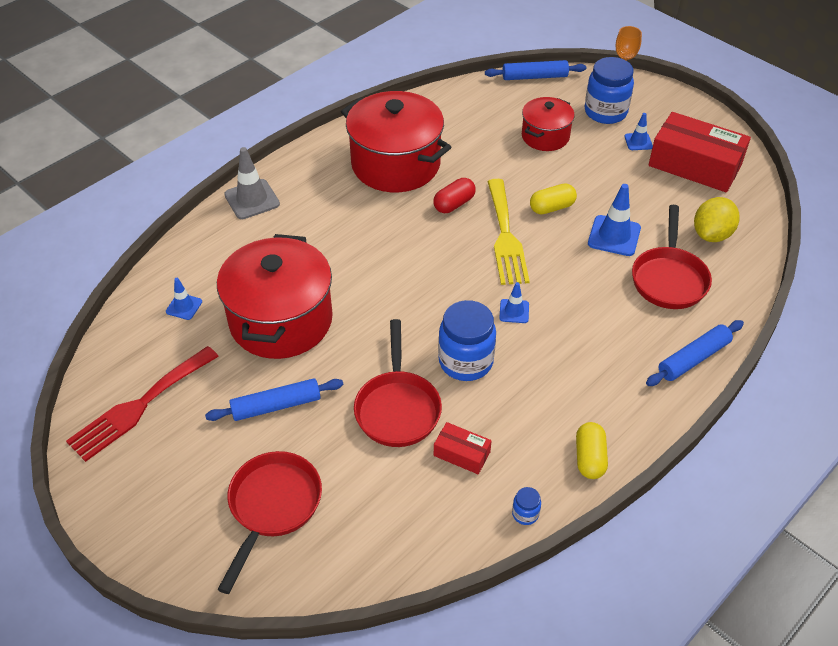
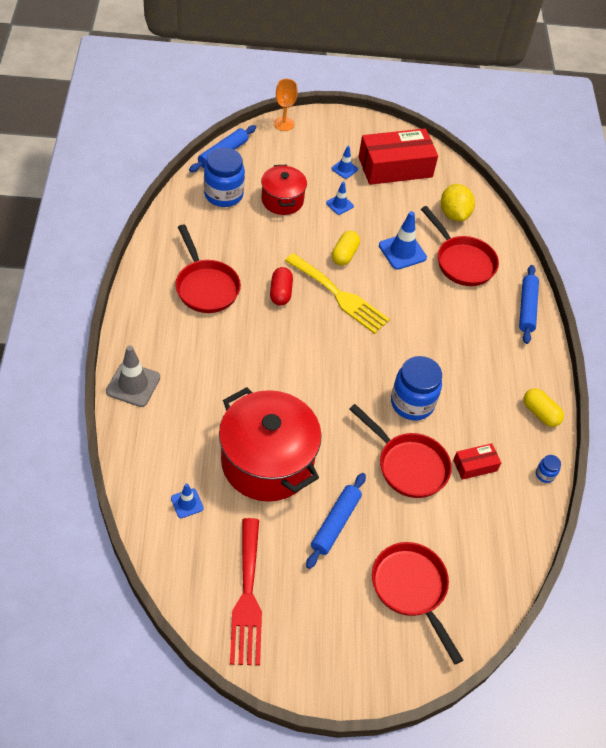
camera: 50 degrees left, 5 degrees up
(395, 164) = (205, 286): red pot -> red pan
(514, 311) = (402, 347): blue traffic cone -> blue traffic cone (339, 204)
(605, 112) = (300, 157): blue jar -> blue jar (223, 195)

